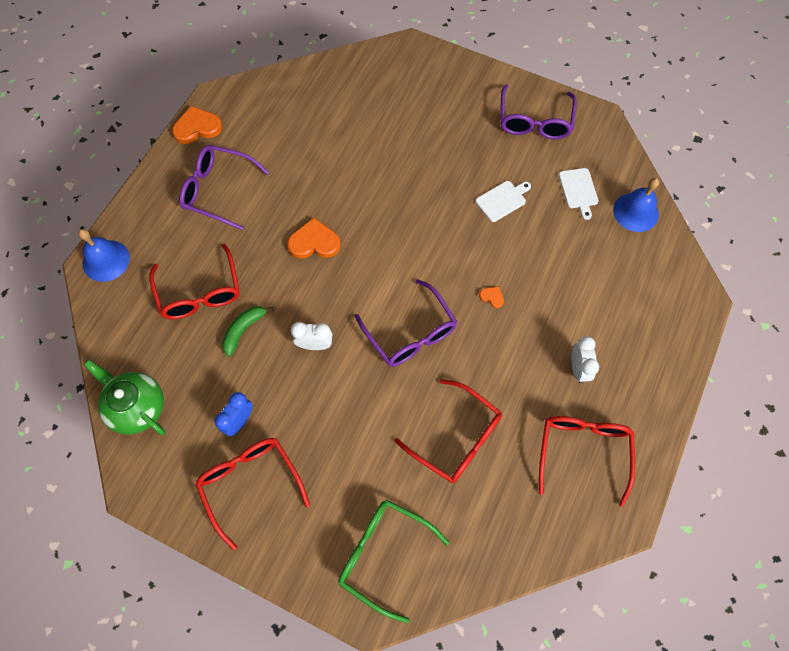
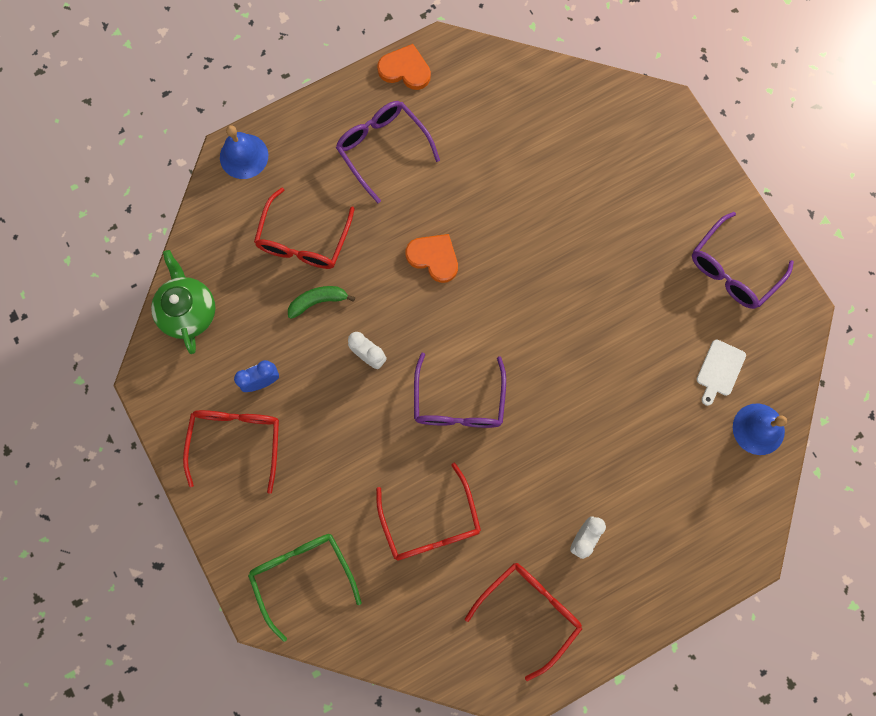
camera: 35 degrees right, 10 degrees up
(492, 297) = (556, 419): orange heart -> none
(502, 200) = (637, 331): white cutting board -> none

